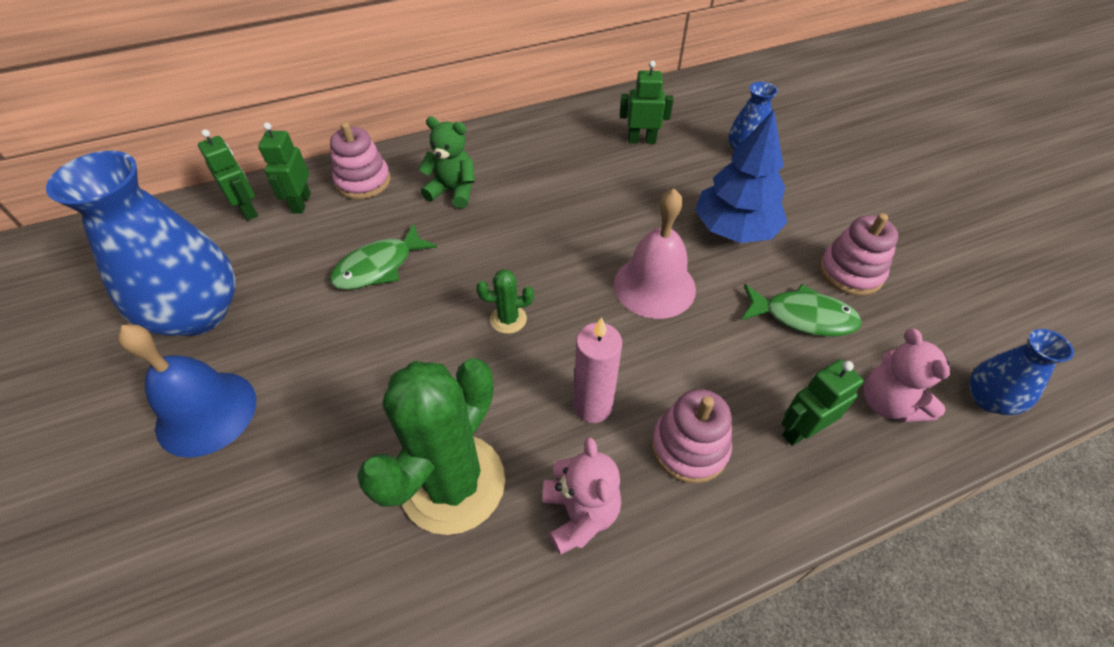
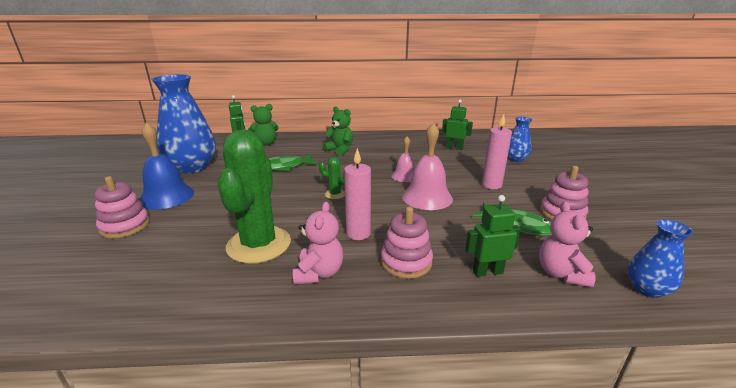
camera: 20 degrees right, 25 degrees down
(301, 203) = (265, 143): green robot -> green teddy bear
(363, 181) = (299, 141): pink stacking toy -> pink stacking toy (125, 226)
(453, 483) = (259, 245): green cactus -> green cactus turned 45 degrees counterclockwise
(597, 239) = (405, 176): none -> pink bell
(735, 229) = (491, 185): blue tree -> pink candle

